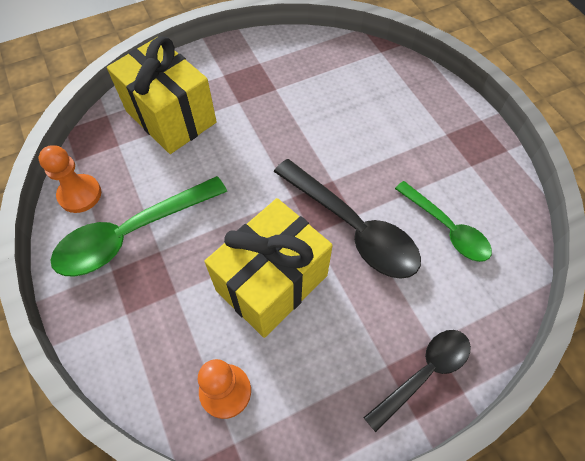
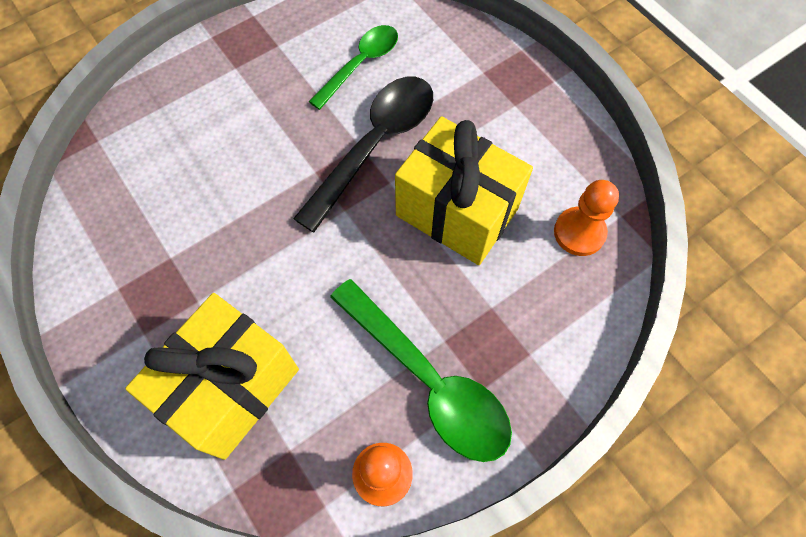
camera: 100 degrees left, 5 degrees up
(424, 373) = (513, 77): black spoon -> none

